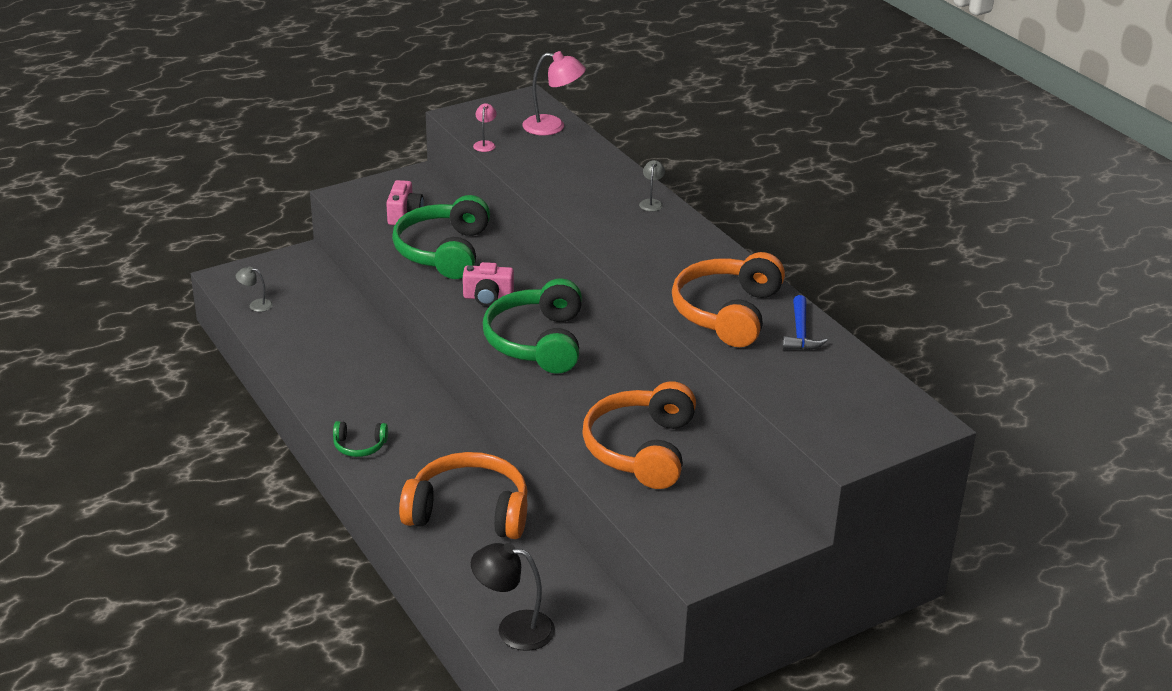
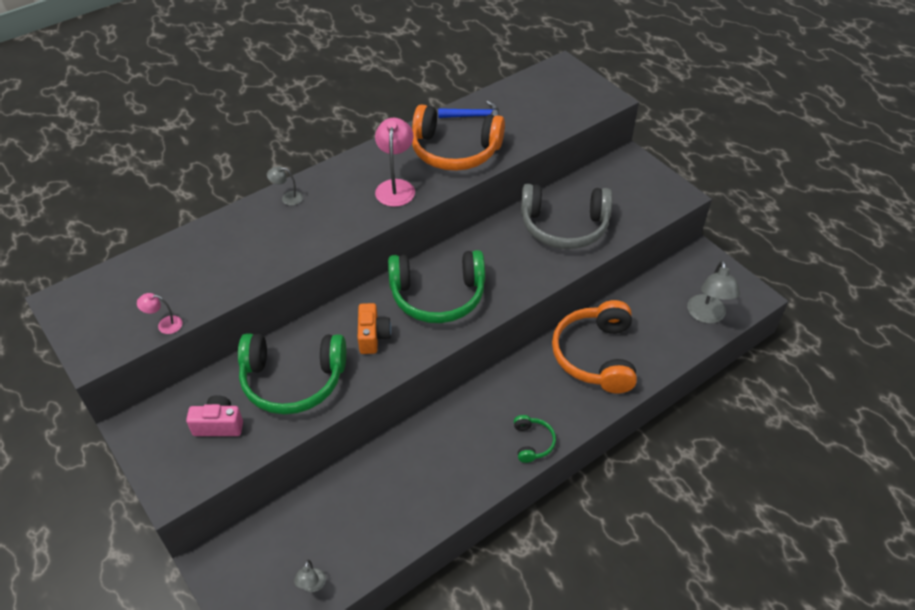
camera: 95 degrees left, 15 degrees up
(488, 298) = (373, 336): pink camera -> orange camera
(514, 628) = (707, 316): black lamp -> grey lamp
(553, 127) = (131, 275): pink lamp -> pink lamp (396, 187)
(641, 449) = (564, 226): orange headphones -> grey headphones

